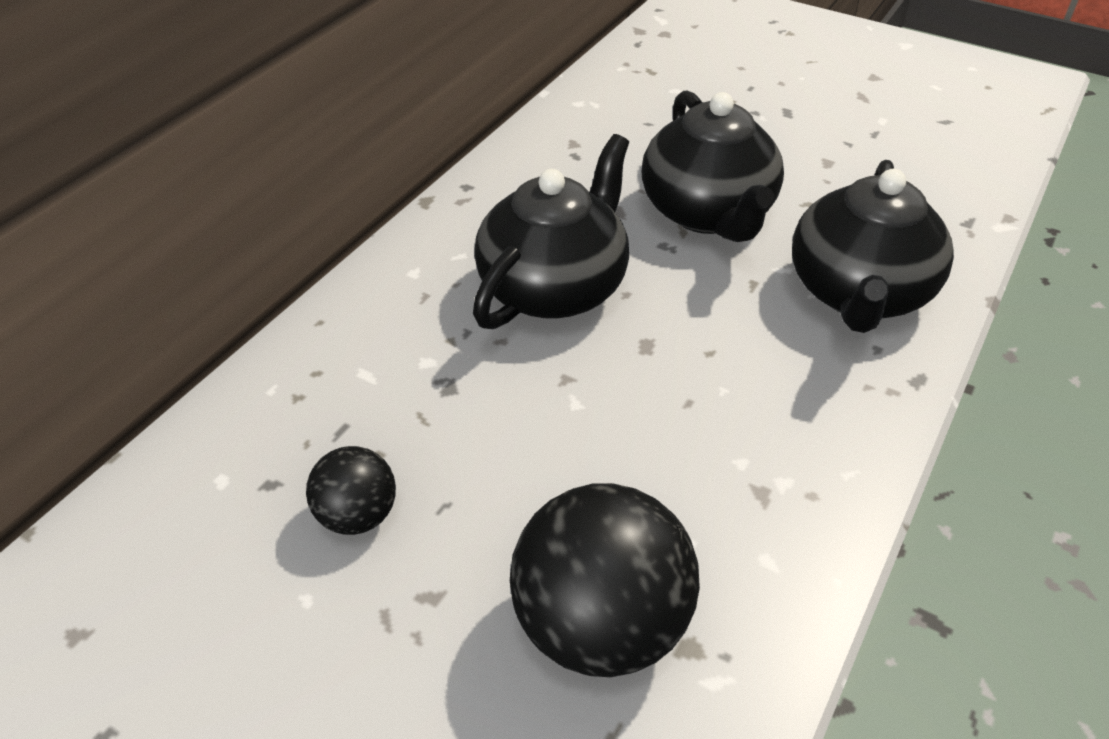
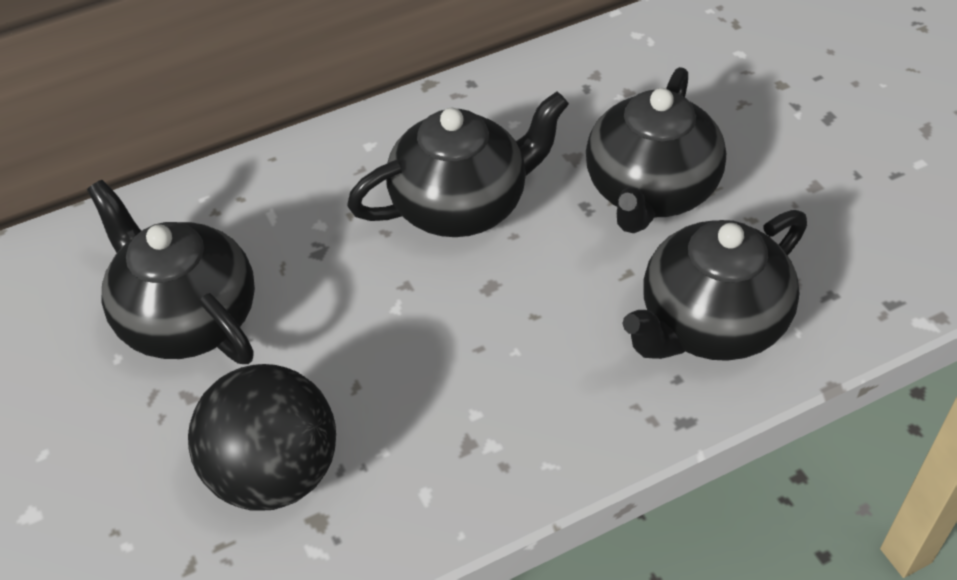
camera: 35 degrees right, 5 degrees up
(358, 515) = (187, 318): black ball -> black teapot

